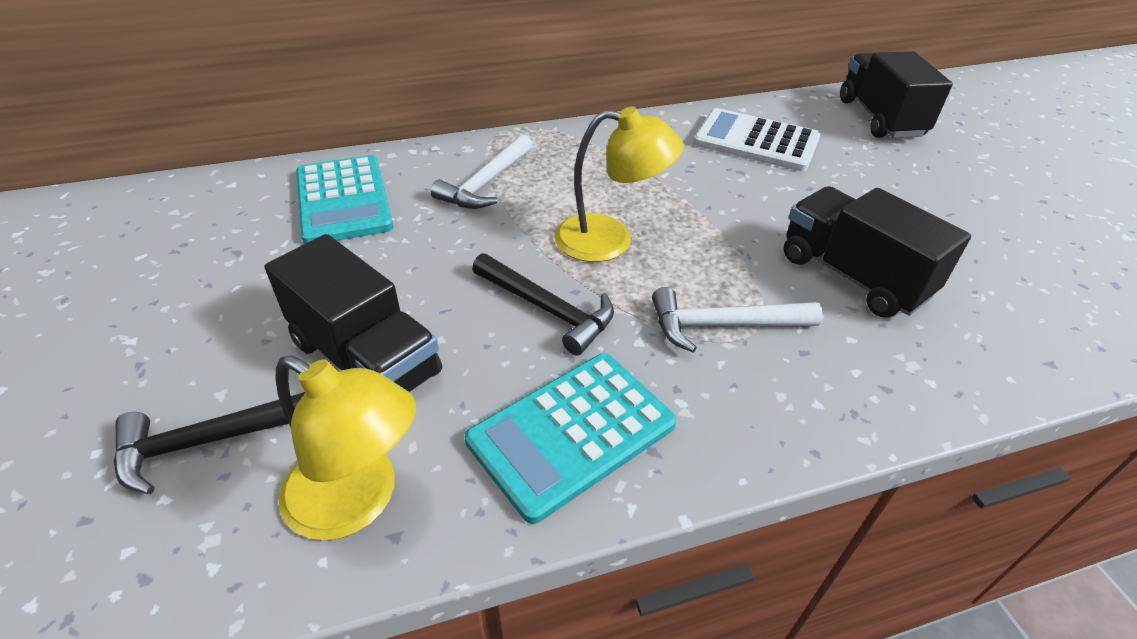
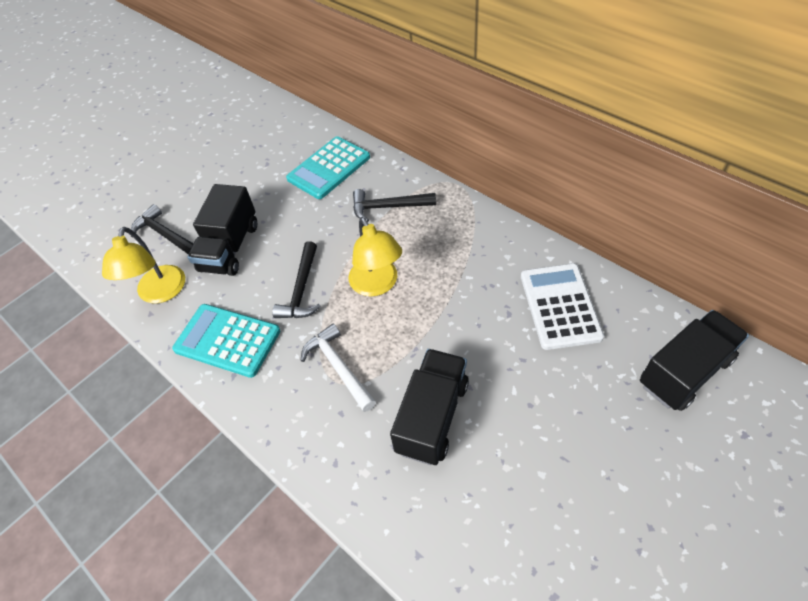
camera: 65 degrees right, 10 degrees up
(486, 183) = (388, 207): white hammer -> black hammer

